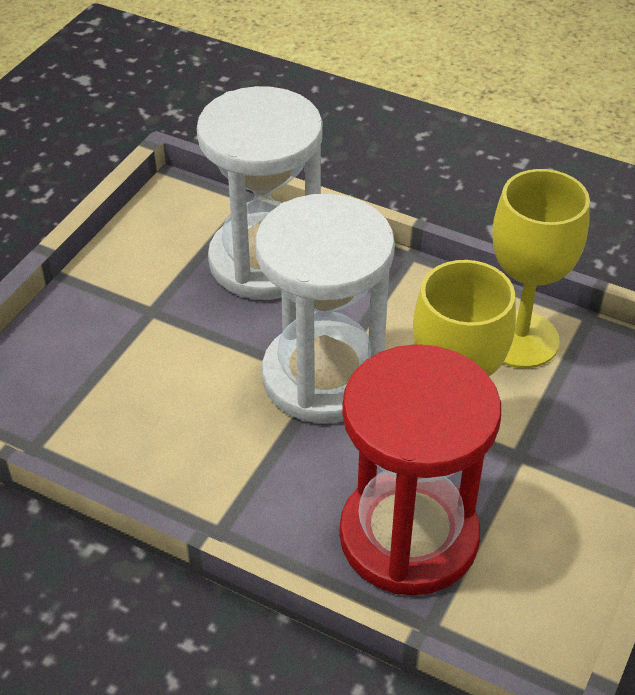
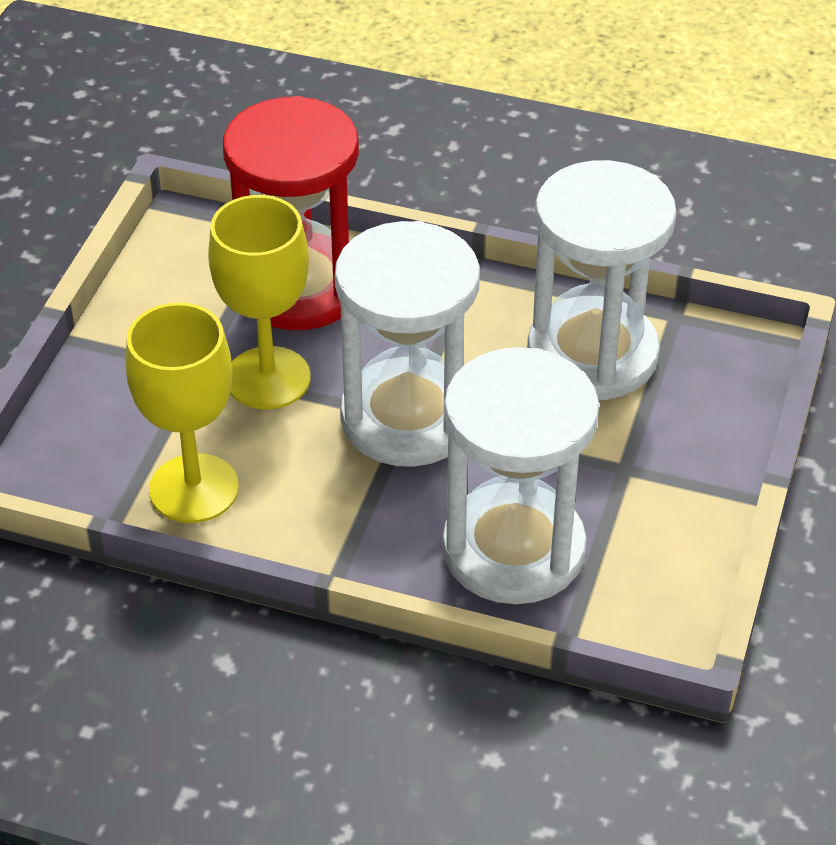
camera: 170 degrees right, 0 degrees up
(132, 416) = (592, 354): none -> white hourglass

